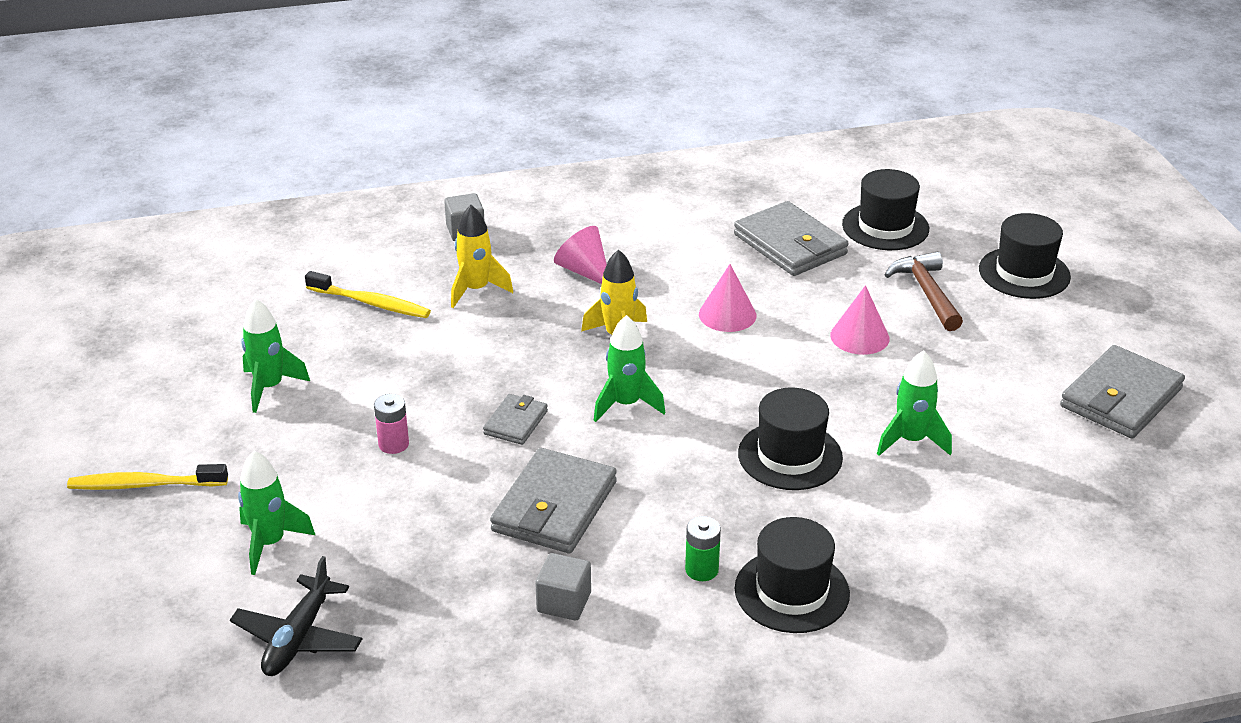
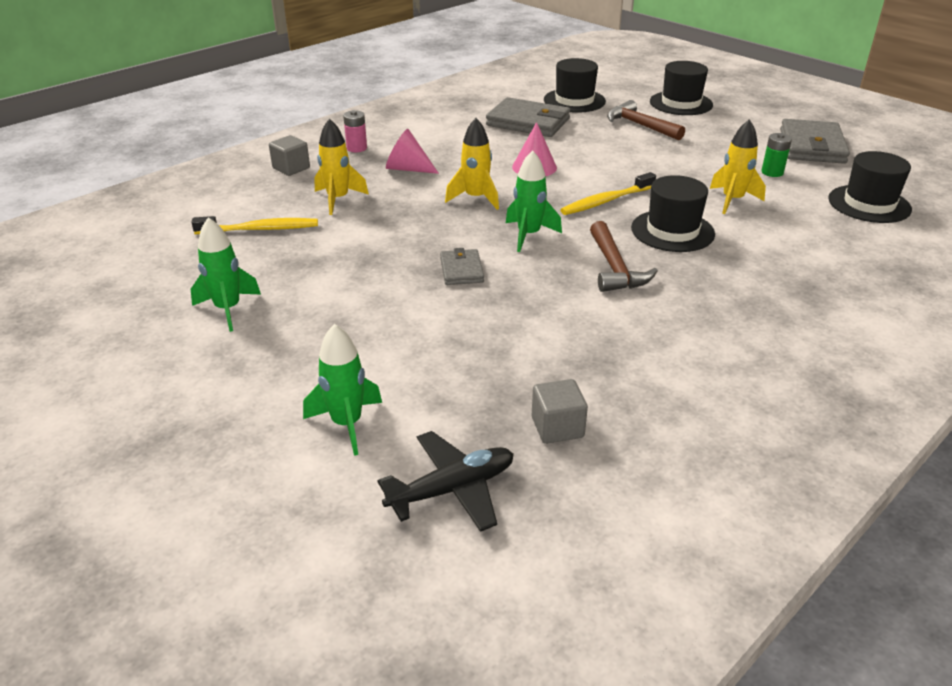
camera: 30 degrees left, 0 degrees up
(144, 485) = (175, 421): yellow toothbrush -> yellow toothbrush (606, 201)
(298, 637) = (452, 489): black plane -> black plane turned 105 degrees counterclockwise
(393, 444) = (380, 314): pink battery -> pink battery (356, 148)
(554, 506) = (553, 313): grey wallet -> none
(564, 602) = (637, 374): grey cube -> grey cube (557, 427)
(673, 478) = (615, 268): none -> brown hammer
(701, 570) = (704, 316): green battery -> green battery (772, 172)
(792, 591) = (776, 308): black hat -> black hat (869, 204)
(859, 337) = (631, 157): pink cone -> none
(911, 441) = (732, 200): green rocket -> yellow rocket

